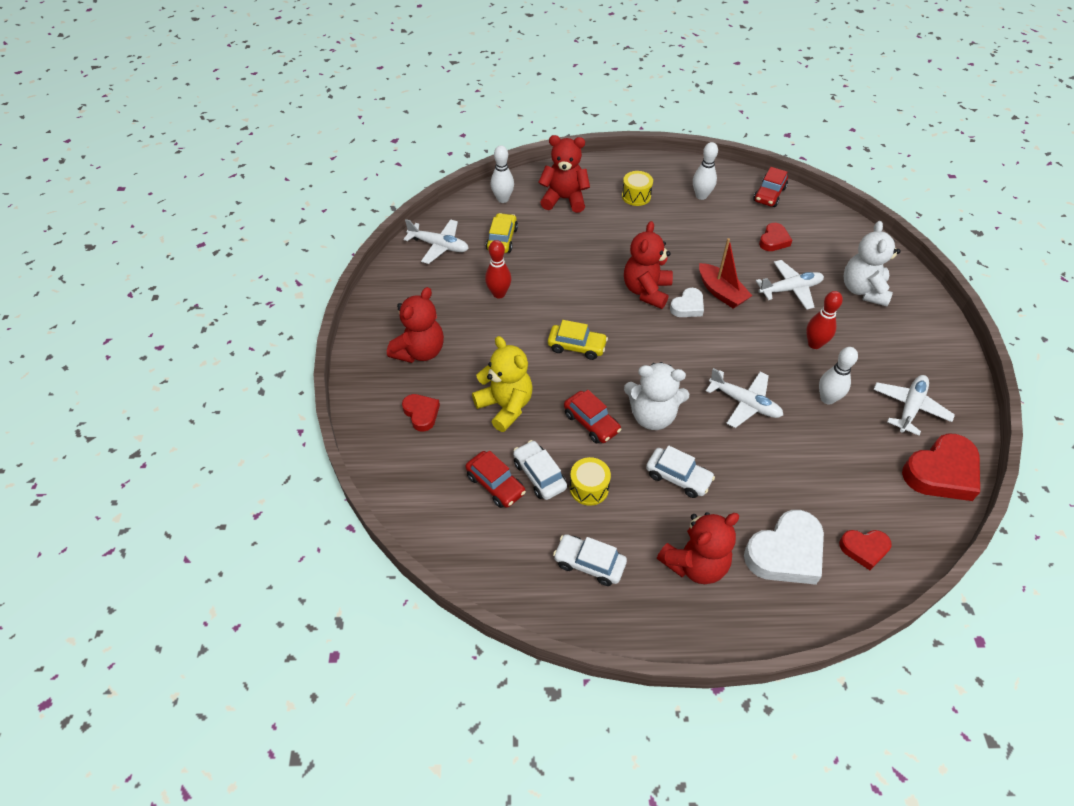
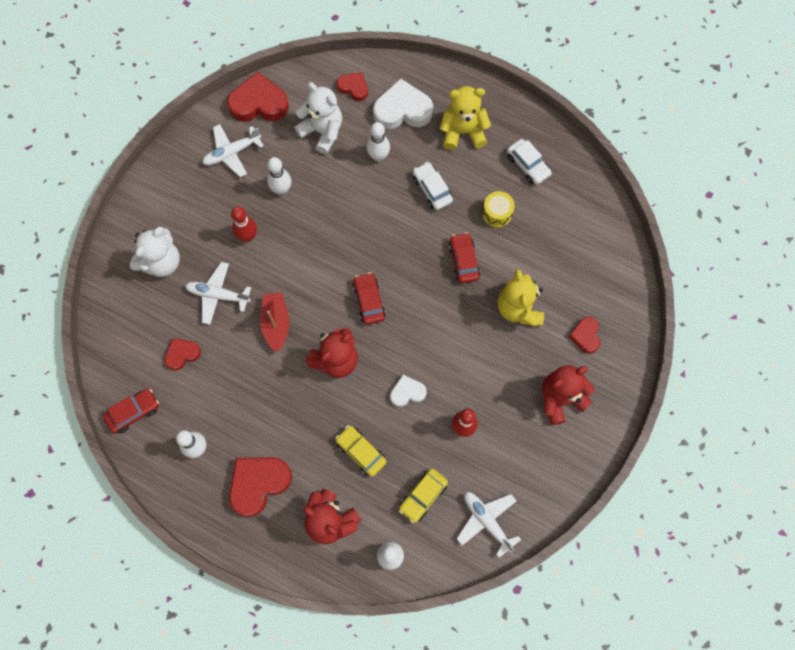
camera: 150 degrees left, 20 degrees up
(495, 484) = (559, 249): red car -> red car (369, 301)
(539, 475) = (525, 240): white car -> none
(577, 346) = (431, 334): yellow car -> yellow car (361, 452)
(636, 196) = (258, 484): yellow drum -> red heart
(652, 416) = (416, 243): white teddy bear -> white teddy bear (322, 131)
(687, 306) = (314, 324): white heart -> white heart (407, 392)
(695, 564) = (463, 132): red teddy bear -> yellow teddy bear
(744, 403) = (342, 217): white plane -> none
(764, 483) = (378, 156): none -> white bowling pin

